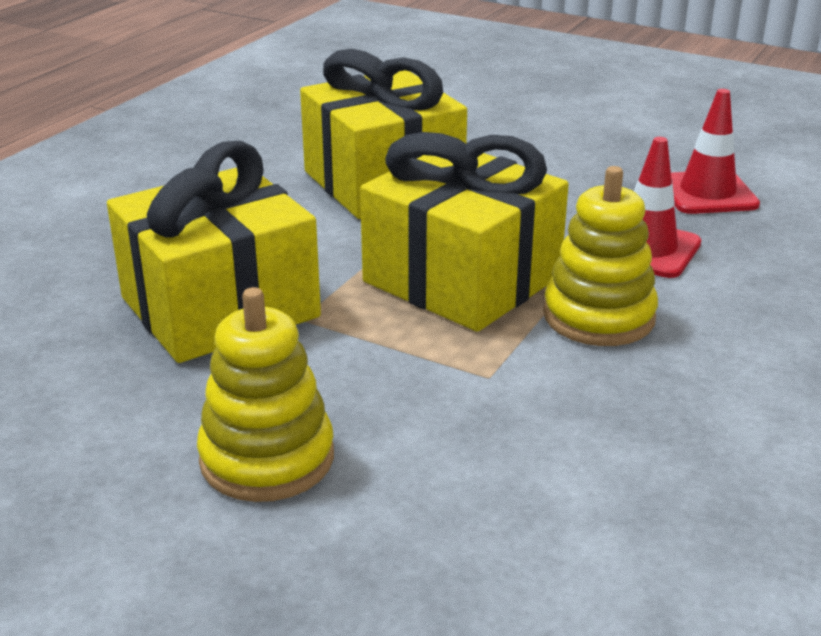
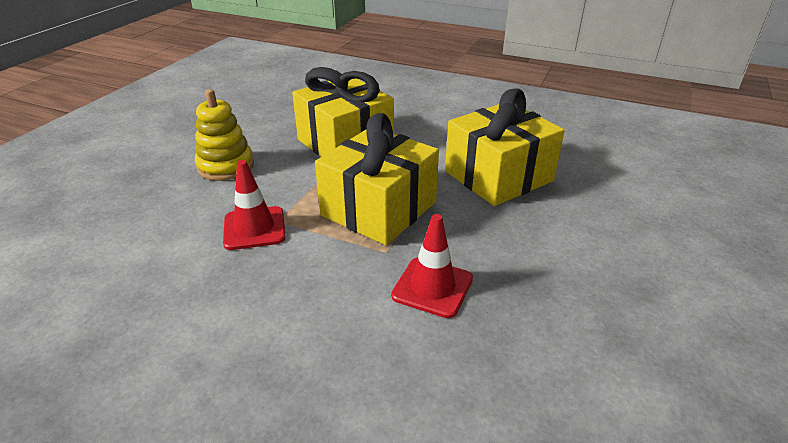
camera: 85 degrees right, 5 degrees up
(599, 317) = (337, 260): yellow stacking toy -> none
(707, 193) = (546, 332): red traffic cone -> red traffic cone (254, 228)

